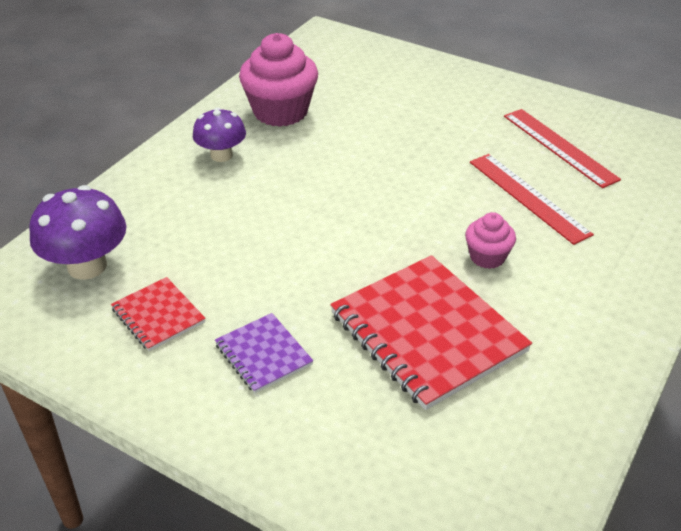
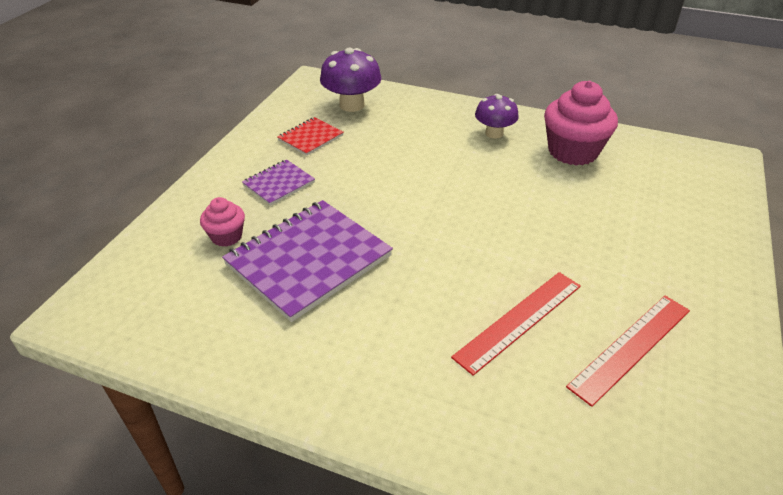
camera: 80 degrees right, 0 degrees up
(427, 333) = (308, 260): red notebook -> purple notebook
(487, 257) = (413, 292): pink cupcake -> pink cupcake (226, 236)

